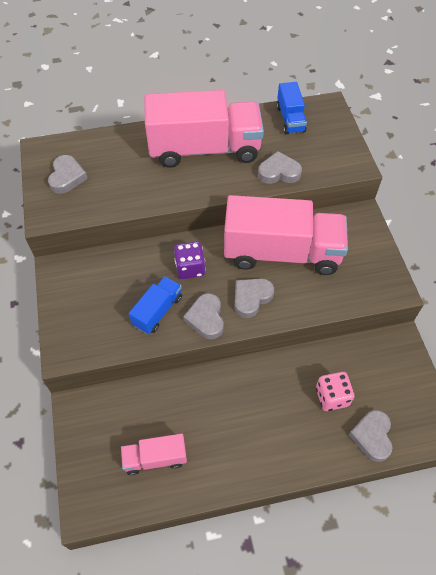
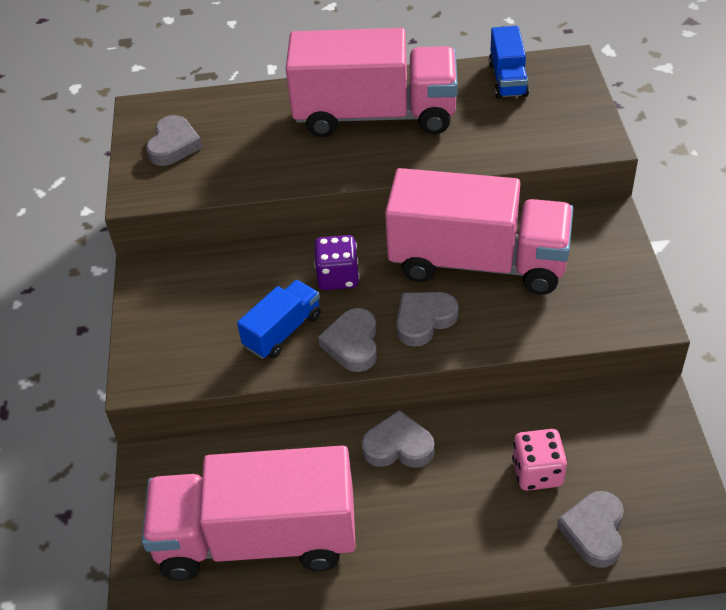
camera: 10 degrees right, 10 degrees down
(155, 458) = (257, 538): pink truck -> pink truck, size x2.12
(279, 172) = (481, 148): grey heart -> grey heart (398, 446)

